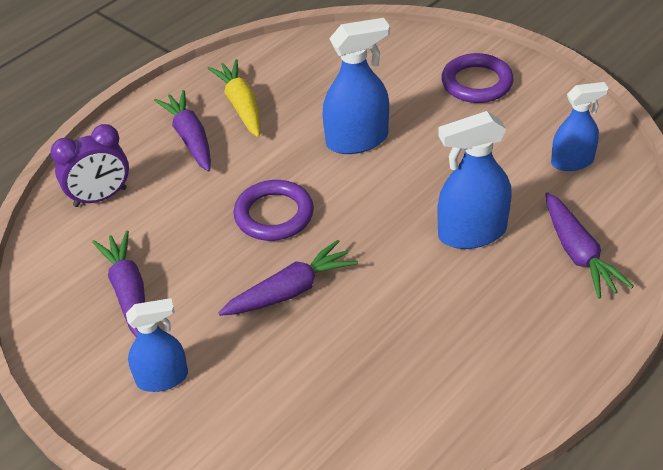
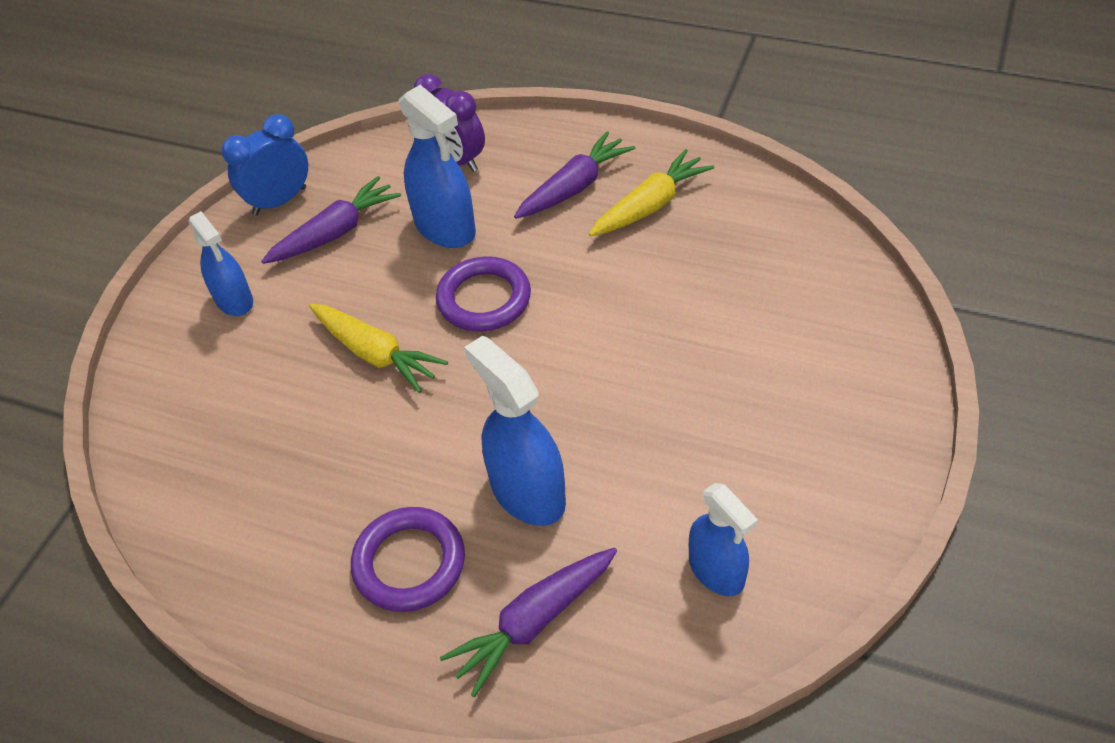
camera: 70 degrees right, 5 degrees up
(54, 325) = (279, 201): none -> blue clock
(290, 291) = (375, 354): purple carrot -> yellow carrot
(357, 140) = (643, 327): blue spray bottle -> blue spray bottle (445, 227)
(476, 83) = (827, 413): purple ring -> purple ring (409, 563)

